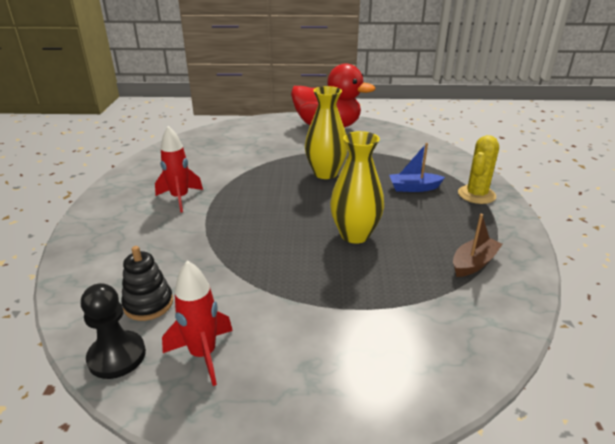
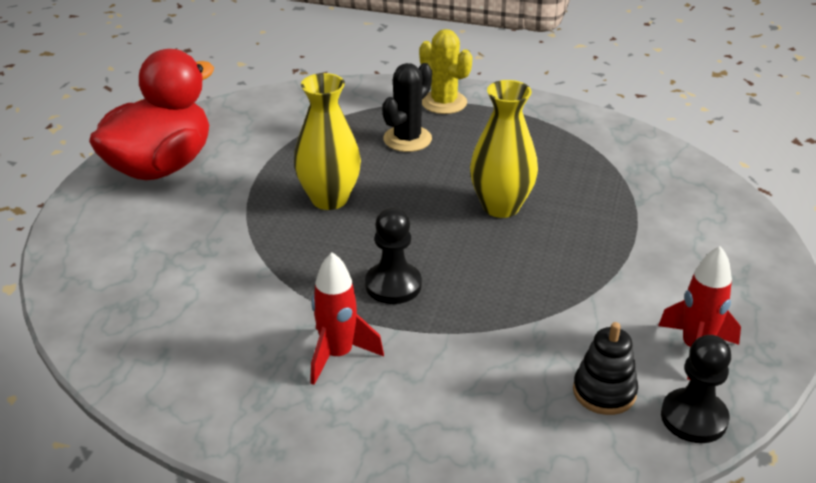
camera: 75 degrees left, 5 degrees up
(247, 206) = (393, 285): none -> black pawn
(413, 188) = (407, 139): blue boat -> black cactus
(473, 263) = (577, 145): brown boat -> none

